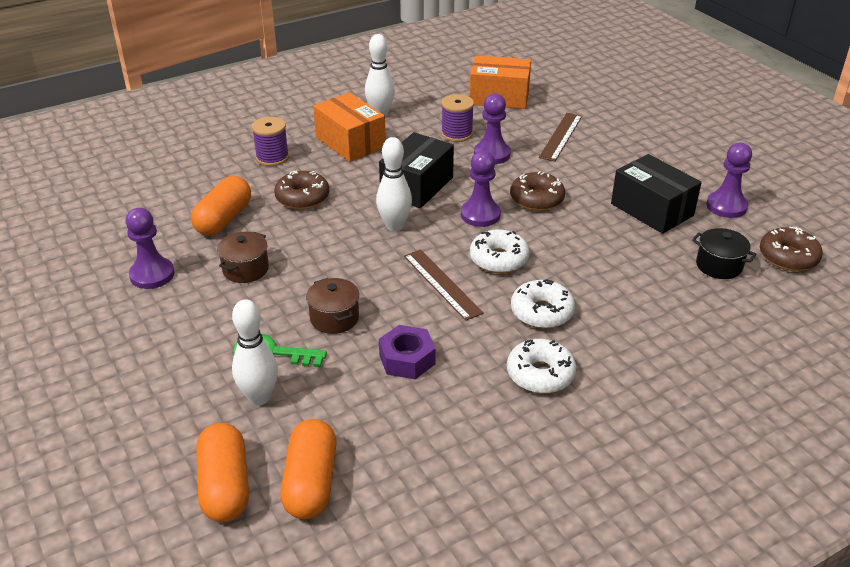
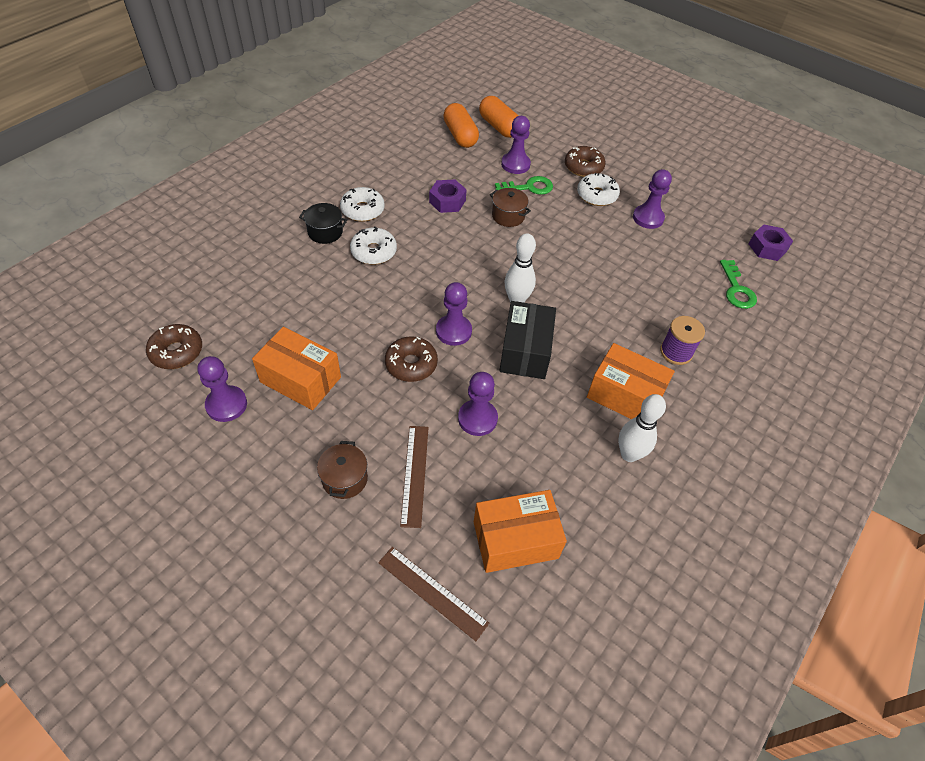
camera: 155 degrees right, 15 degrees up
(57, 214) = (767, 247): none -> purple nut
(148, 187) = (736, 289): none -> green key
(224, 219) = (648, 273): orange capsule -> none
(245, 269) = (593, 236): brown pot -> brown pot (345, 479)
(259, 397) = (515, 164): white bowling pin -> purple pawn
(302, 197) = (610, 311): brown donut -> brown donut (583, 167)
(442, 284) = (452, 257): brown ruler -> brown ruler (432, 592)
(457, 134) = (529, 443): purple spool -> none
(499, 259) = (420, 289): white donut -> white donut (596, 195)
(652, 210) = (301, 379): black box -> orange box
(719, 266) = (240, 327): black pot -> black pot (325, 232)

